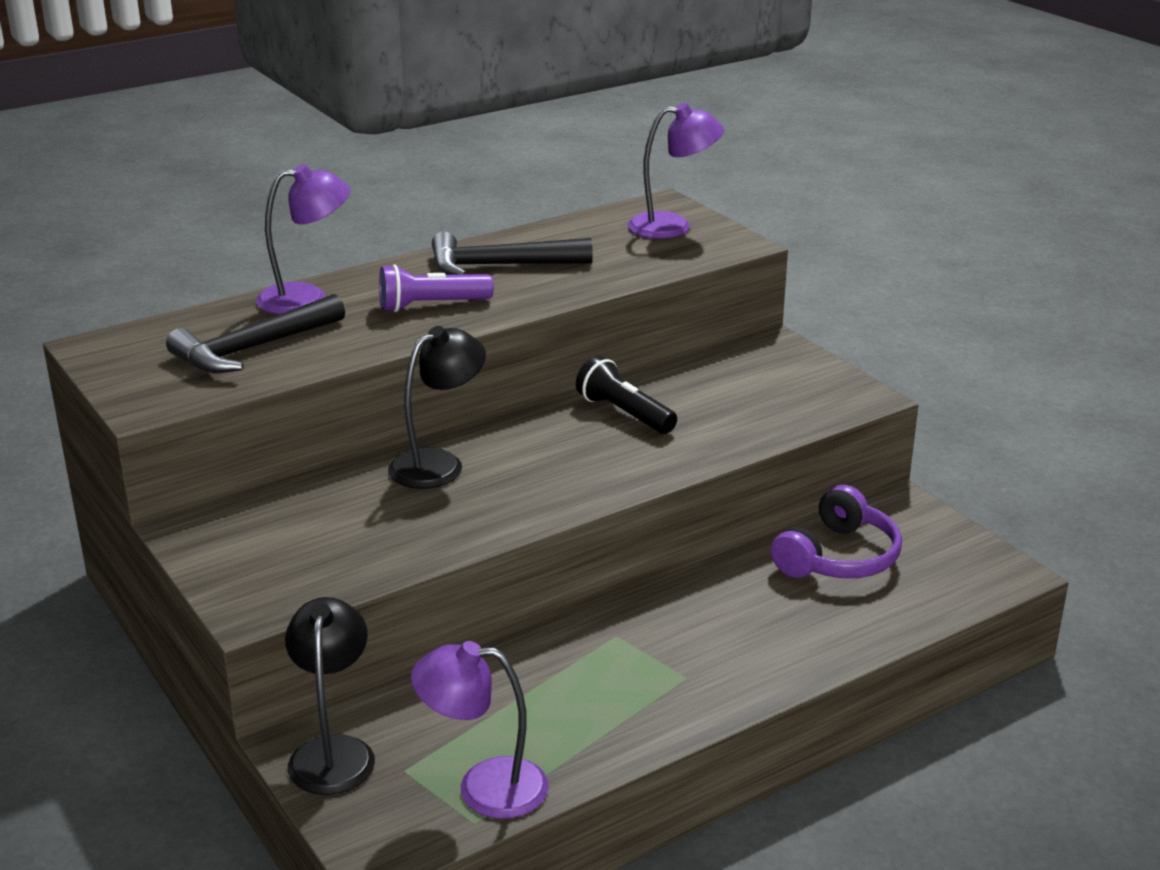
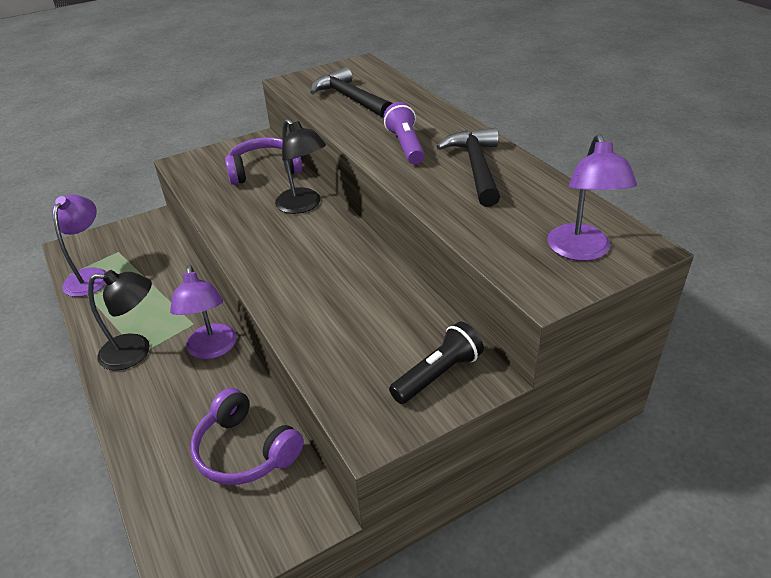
camera: 95 degrees right, 10 degrees up
(307, 298) = (419, 106): purple lamp -> purple lamp (212, 349)
(313, 511) = (264, 170): none -> purple headphones
(333, 752) = (142, 230): black lamp -> black lamp (135, 352)
(624, 413) = (357, 280): black flashlight -> black flashlight (438, 374)

